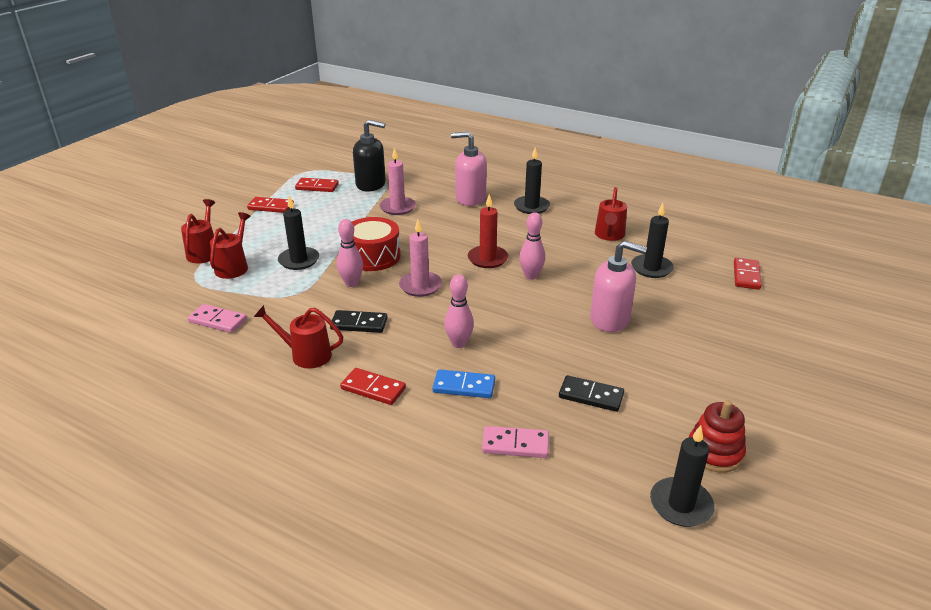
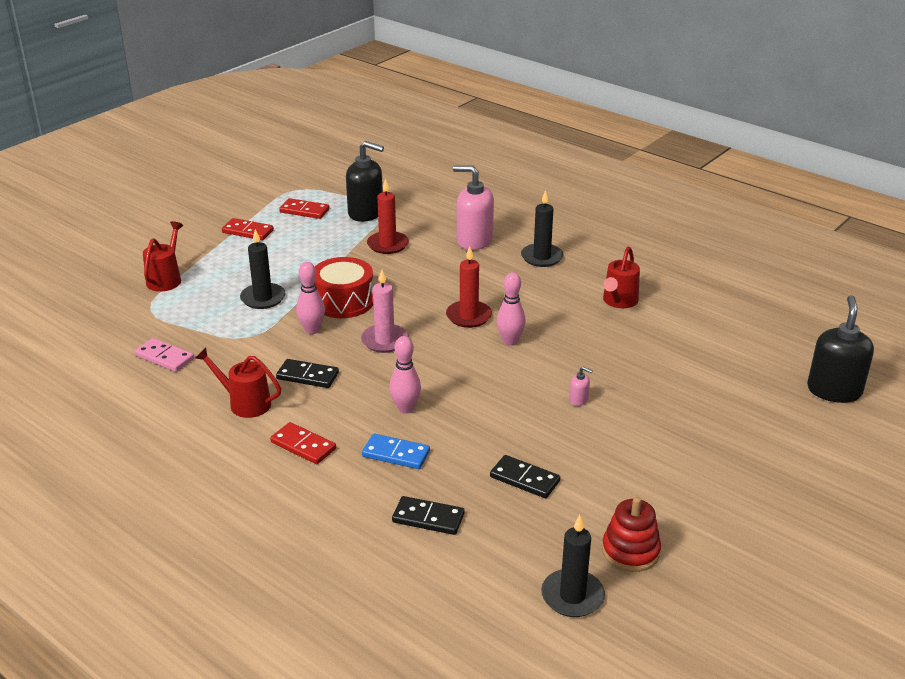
camera: 10 degrees right, 0 degrees up
(234, 266) = (193, 298): red watering can -> none
(397, 207) = (387, 245): pink candle -> red candle
(515, 444) = (428, 518): pink domino -> black domino
(610, 319) = (579, 400): pink soap dispenser -> pink soap dispenser, size x0.42
(651, 268) = (651, 346): black candle -> none
(746, 276) = (758, 366): red domino -> none
(816, 289) = (834, 390): none -> black soap dispenser

